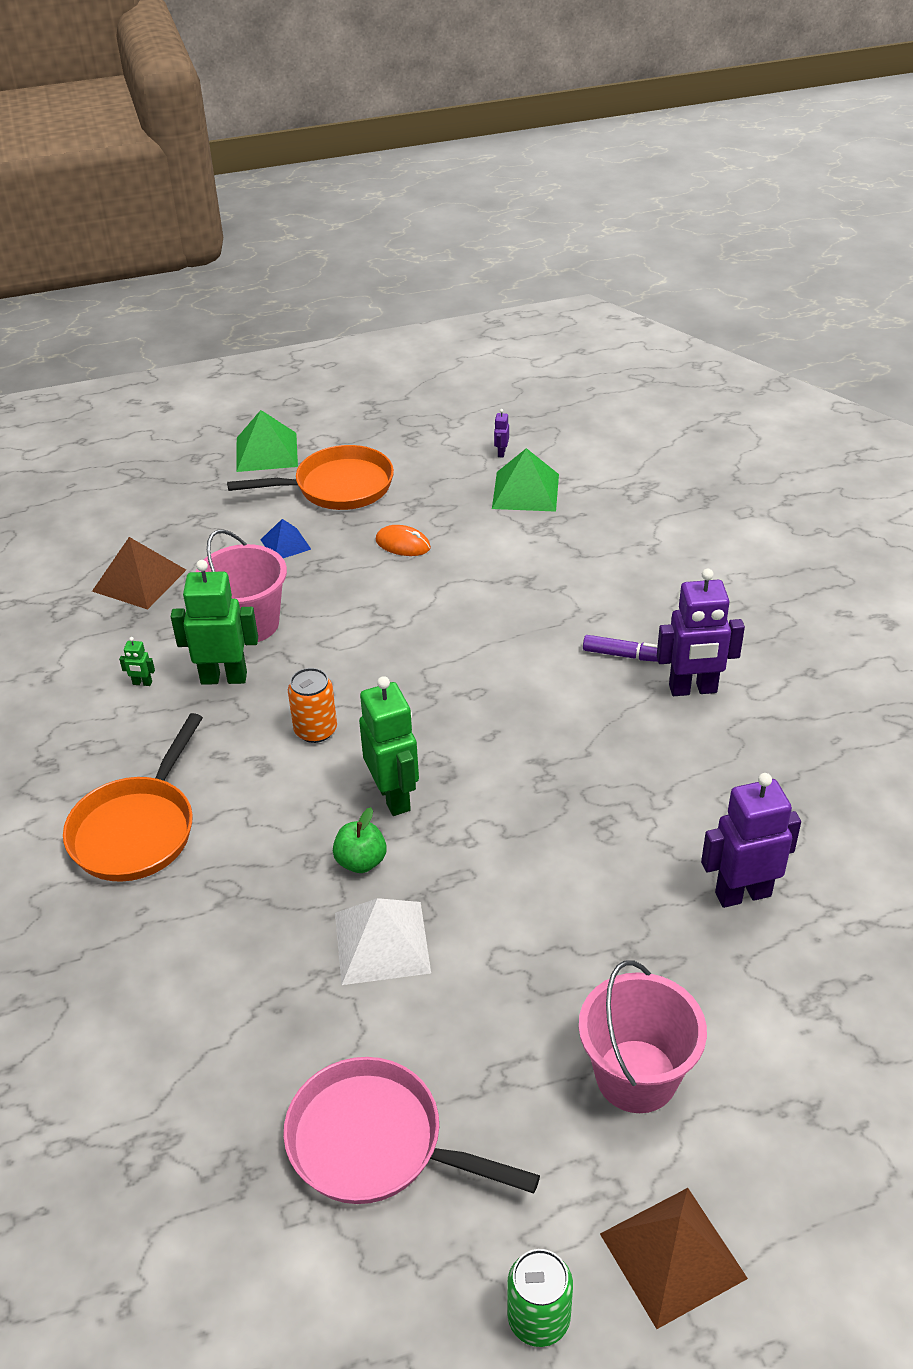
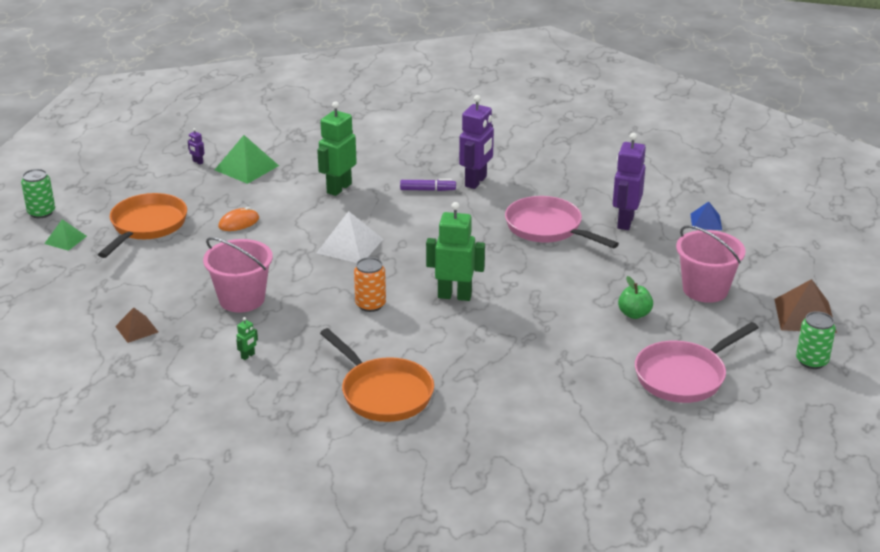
camera: 60 degrees left, 10 degrees down
(139, 580) = (137, 329): brown pyramid -> brown pyramid, size x0.60
(224, 678) = (282, 323): green robot -> green robot (338, 188)
(267, 452) = (65, 239): green pyramid -> green pyramid, size x0.60
(285, 544) = (179, 262): blue pyramid -> blue pyramid (706, 221)
(303, 412) = (41, 212): none -> green can
(361, 861) = (492, 322): green apple -> green apple (634, 314)
(382, 942) = (557, 333): white pyramid -> white pyramid (350, 246)
(625, 655) = (427, 190): purple marker -> purple marker turned 45 degrees clockwise
(642, 814) = (547, 228): none -> pink pan

